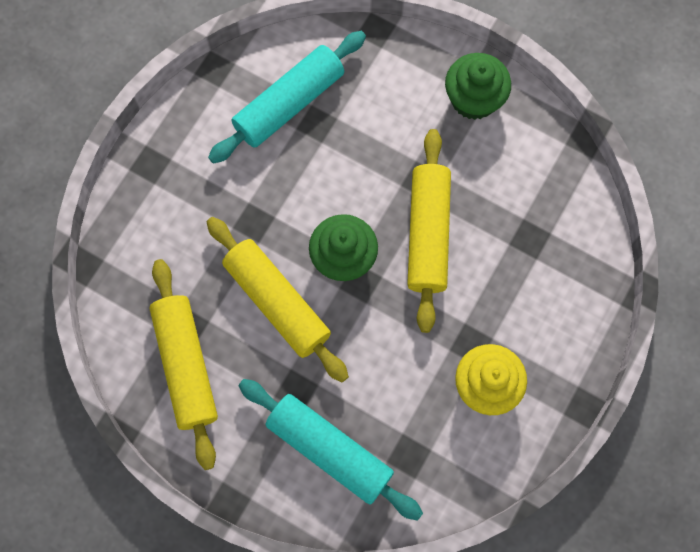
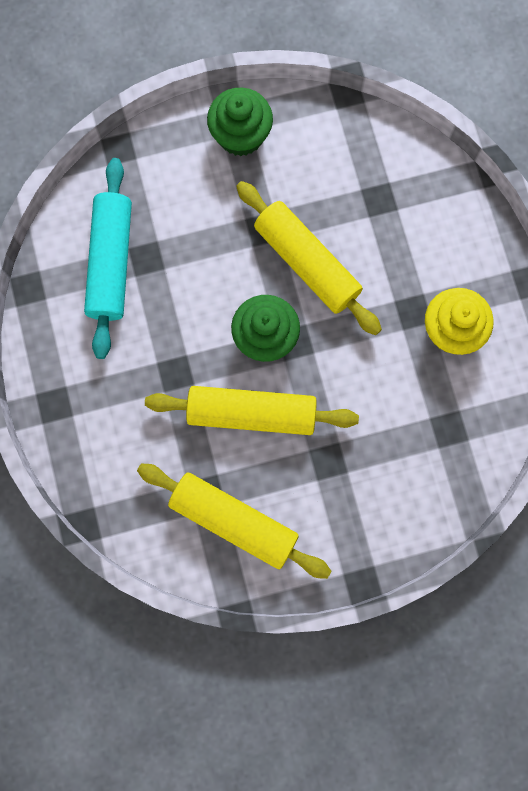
camera: 45 degrees left, 5 degrees up
(329, 450) = (393, 478): turquoise rolling pin -> none

